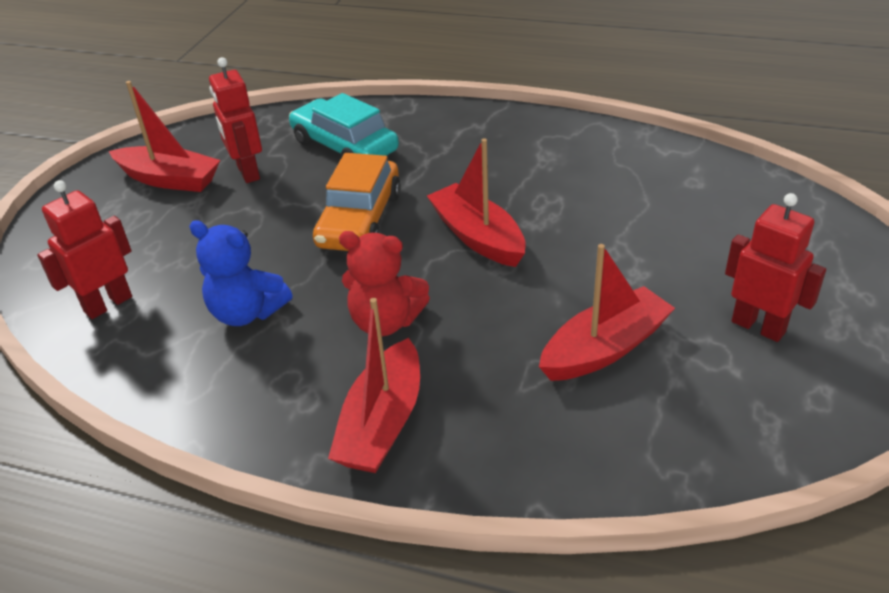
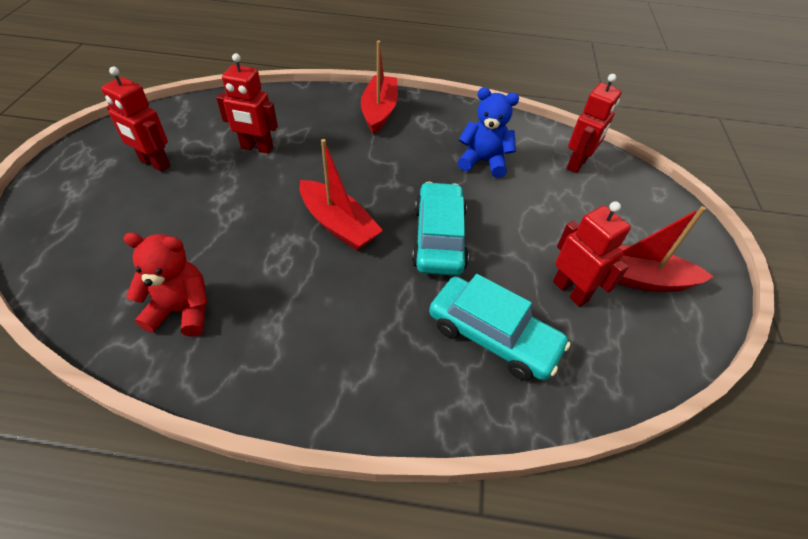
camera: 165 degrees right, 10 degrees up
(359, 220) = (439, 238): orange car -> turquoise car
(385, 322) = (392, 159): red teddy bear -> red teddy bear (182, 310)
(604, 348) = (257, 148): red boat -> red robot

